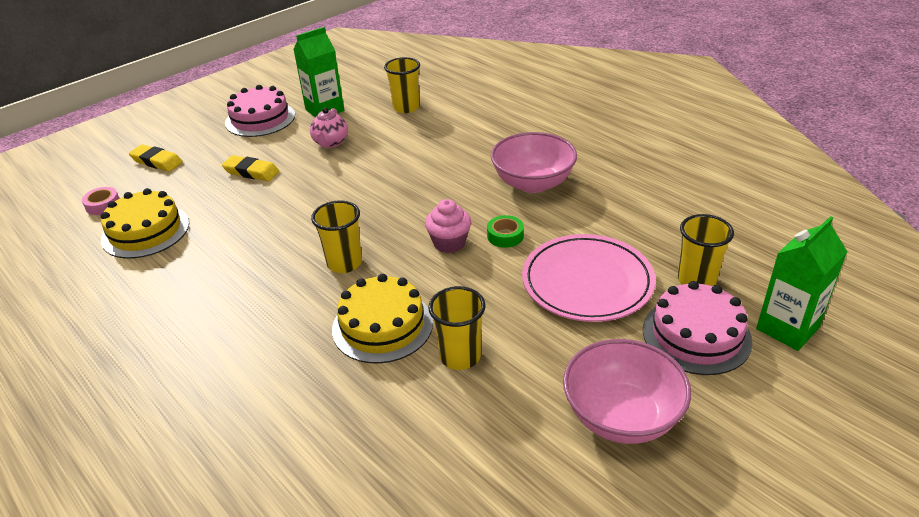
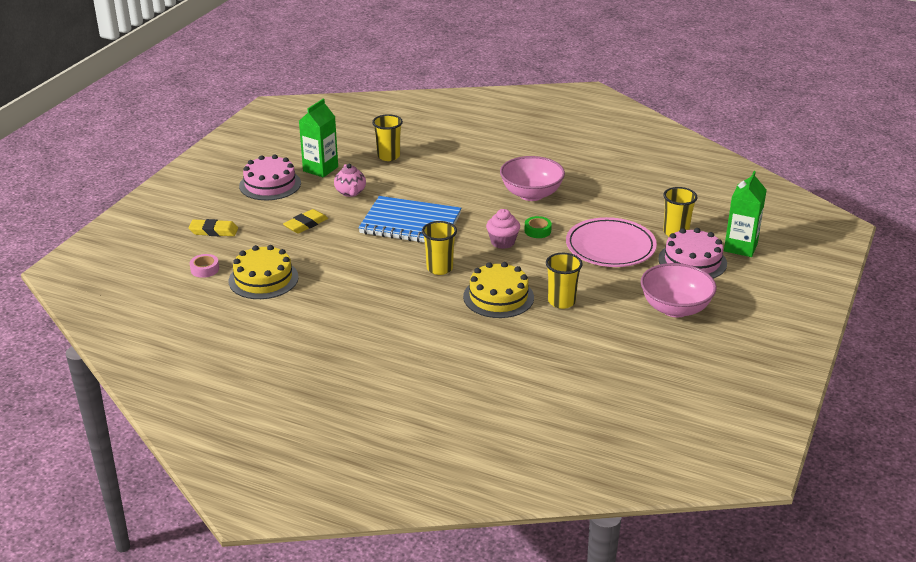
camera: 25 degrees left, 5 degrees down
(251, 172) = (306, 224): yellow eraser -> yellow eraser turned 45 degrees counterclockwise
(361, 194) = (410, 224): none -> blue notebook

